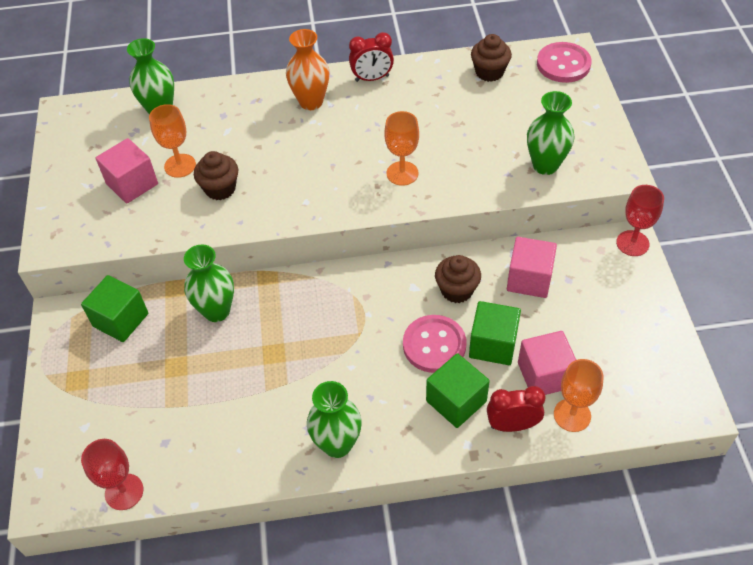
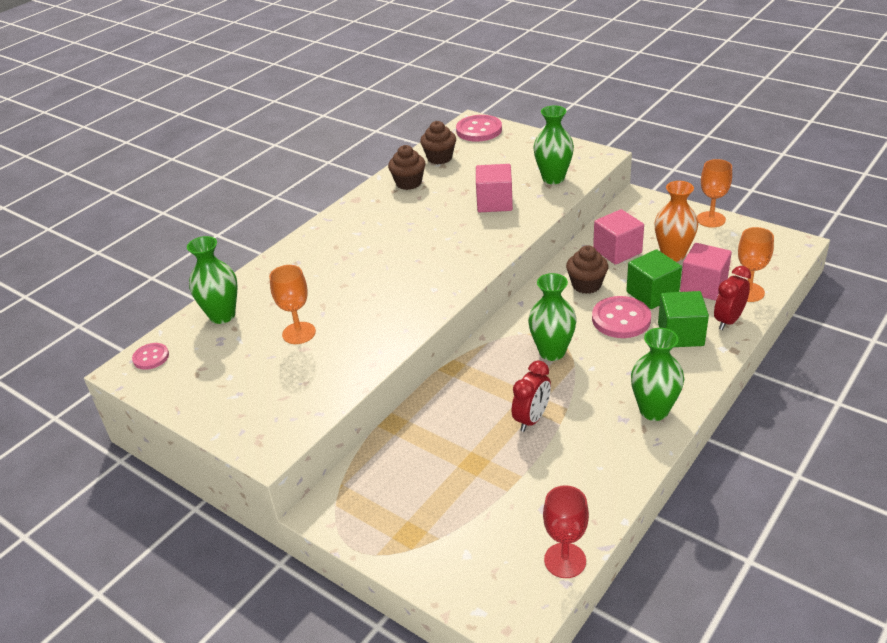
camera: 45 degrees left, 15 degrees down
(85, 112) = (151, 357): none -> pink button
(121, 320) = (381, 473): green cube -> none
(132, 184) = (276, 368): pink cube -> pink cube (494, 203)
(217, 311) = (448, 411): green vase -> green vase (552, 352)
(220, 189) = (356, 324): brown cupcake -> brown cupcake (408, 183)
(311, 102) = (341, 240): orange vase -> orange vase (673, 255)
(372, 78) = (364, 204): red clock -> red clock (532, 419)
(402, 173) = (473, 235): orange goblet -> orange goblet (711, 219)
(632, 243) = (642, 198): red goblet -> none

